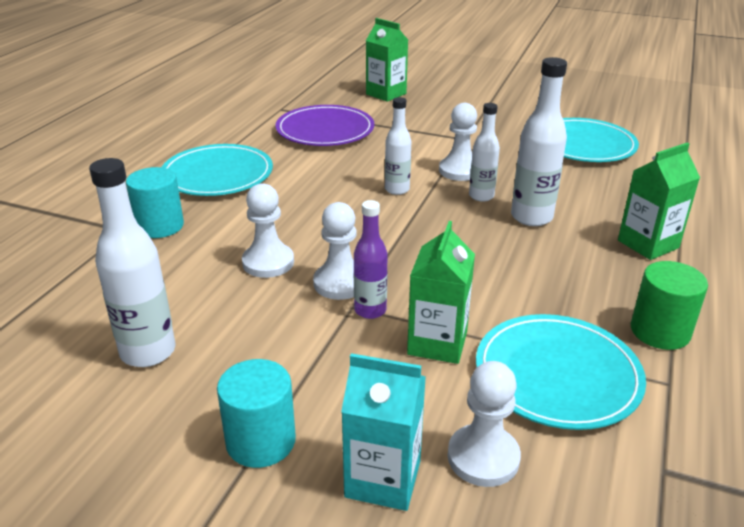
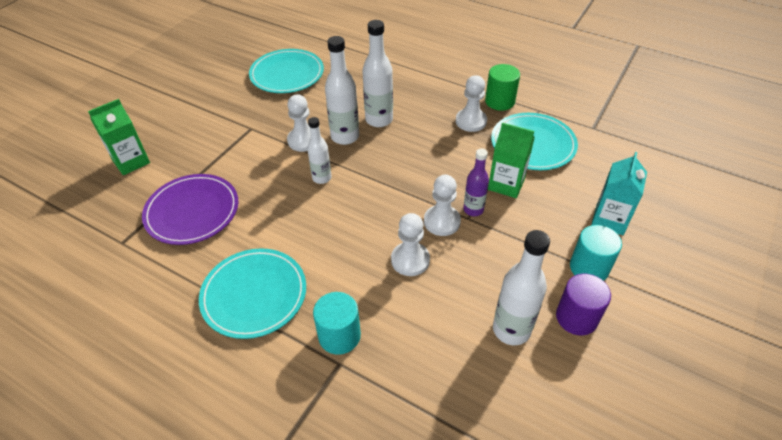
camera: 80 degrees left, 15 degrees up
(160, 421) = (576, 317): none -> purple cylinder
(481, 196) = (345, 137): white bottle -> white bottle, size x1.58
(483, 457) = (592, 182): white pawn -> white pawn (471, 121)
(648, 244) = (419, 82): green carton -> none

